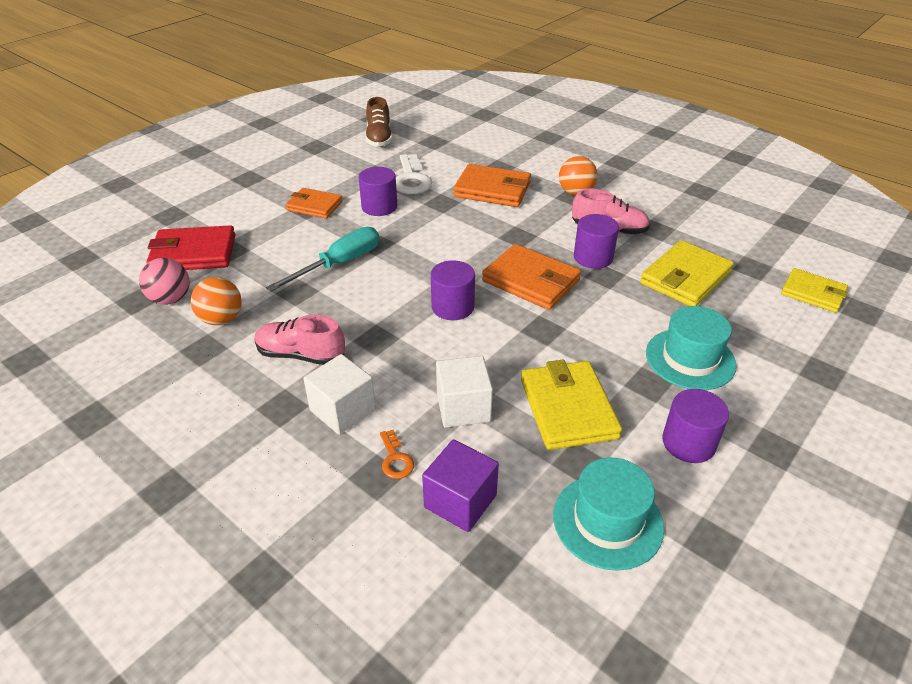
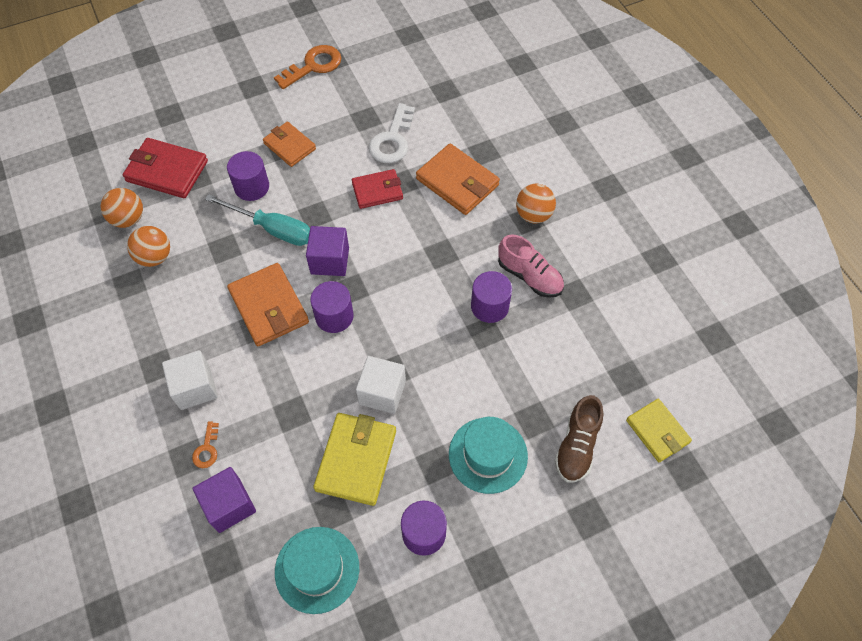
camera: 25 degrees right, 20 degrees up
(171, 299) = (128, 219): pink ball -> orange ball
(300, 153) = (313, 66): none -> orange key
(301, 355) = (193, 319): pink shoe -> none
(339, 264) = (272, 229): turquoise screwdriver -> turquoise screwdriver turned 45 degrees clockwise
(379, 138) = (397, 67): brown shoe -> brown shoe (577, 446)
(379, 207) = (343, 168): purple cylinder -> purple cylinder (252, 187)
(416, 270) = (330, 260): none -> purple cube
(424, 213) = (377, 191): none -> red wallet
(463, 408) = (280, 424): white cube -> white cube (382, 392)
(531, 281) = (416, 313): orange wallet -> orange wallet (269, 307)
(685, 278) = (554, 365): yellow wallet -> none

